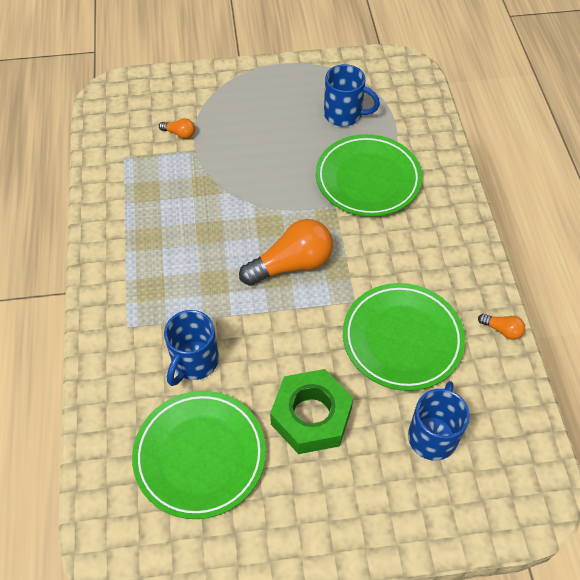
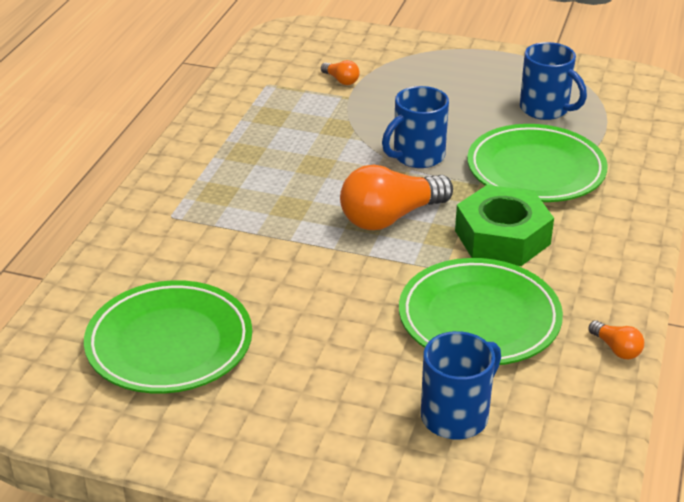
camera: 25 degrees right, 20 degrees down
(194, 362) = (220, 265): blue mug -> blue mug (417, 156)
(291, 264) = (390, 217): orange light bulb -> orange light bulb turned 150 degrees clockwise
(311, 416) = (319, 351): green nut -> green nut (502, 237)

